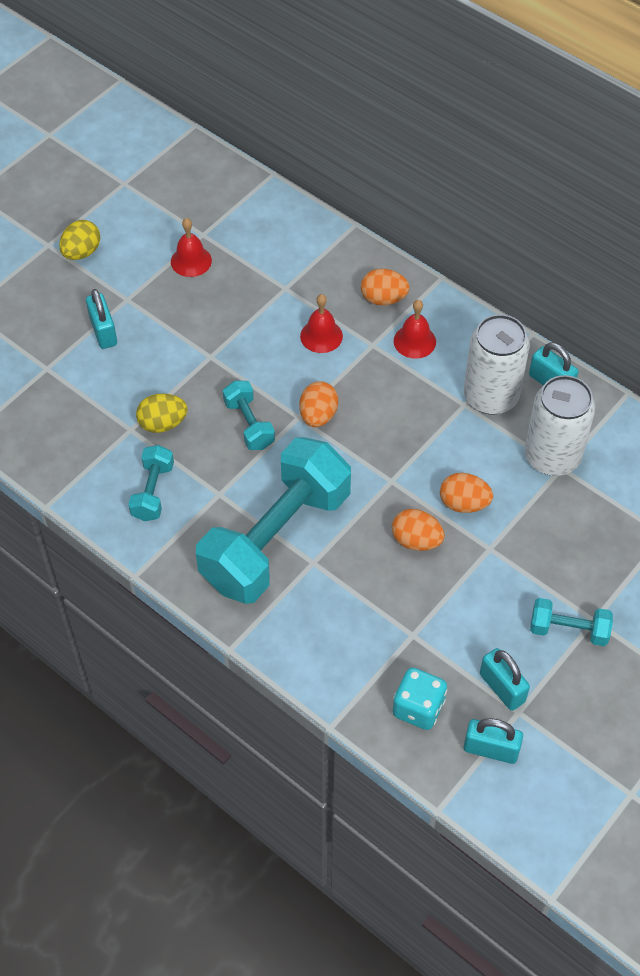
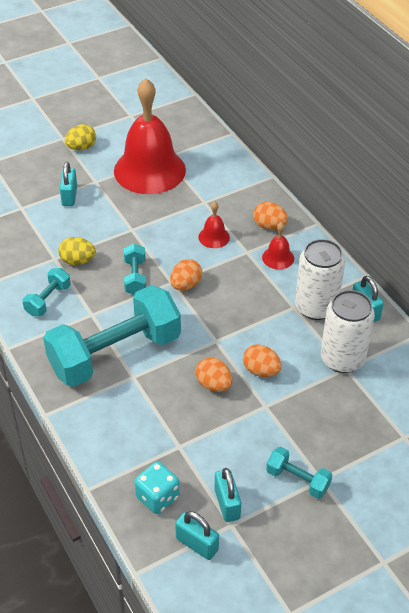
camera: 20 degrees right, 10 degrees down
(191, 261) = (149, 170): red bell -> red bell, size x2.45

